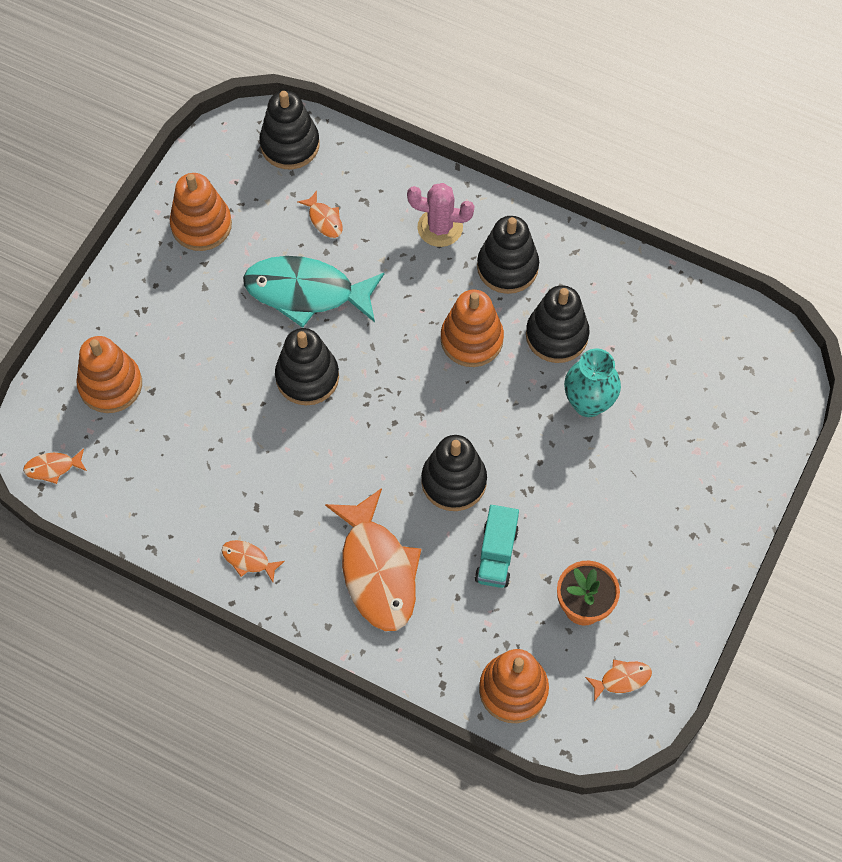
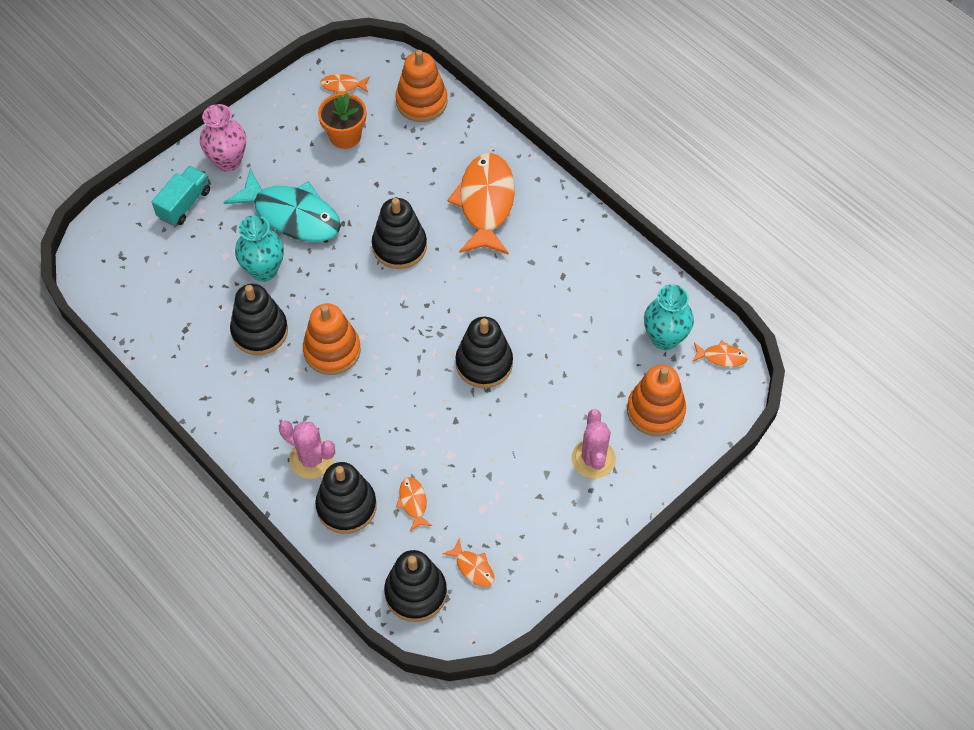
camera: 160 degrees left, 5 degrees down
(121, 469) = (664, 338): none -> turquoise vase
(161, 315) = (593, 459): none -> pink cactus
(201, 225) = (530, 535): orange stacking toy -> none
(248, 560) = (582, 240): orange fish -> orange fish (473, 567)
(306, 292) = (456, 438): turquoise fish -> turquoise fish (292, 215)
(496, 554) = (391, 187): turquoise truck -> turquoise truck (184, 204)
(507, 267) = (270, 403): black stacking toy -> black stacking toy (346, 506)
(702, 523) = (228, 161): none -> pink vase

